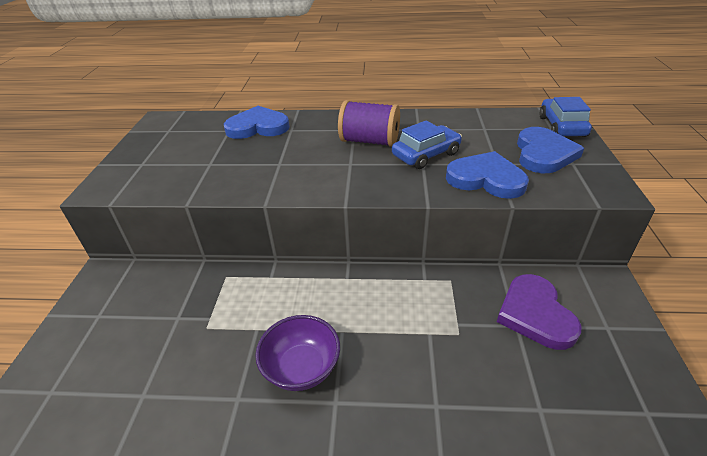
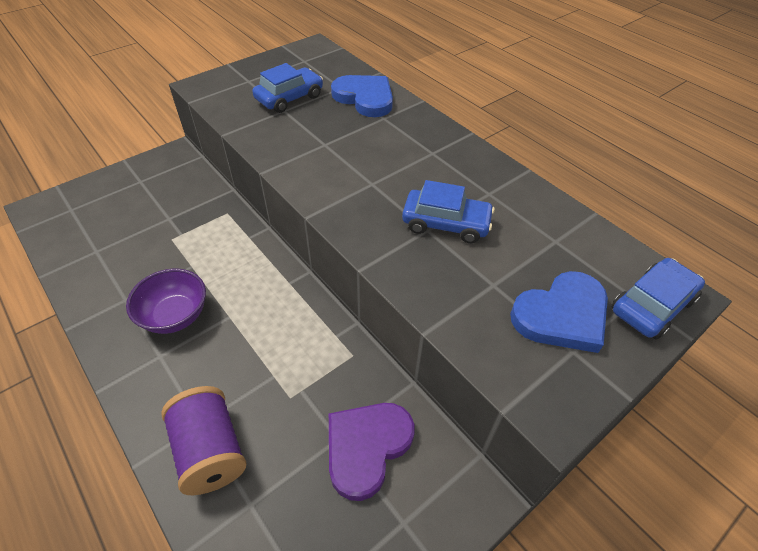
camera: 45 degrees right, 10 degrees up
(200, 155) = (289, 98): none -> blue car
(369, 141) = (423, 174): purple spool -> purple spool (210, 451)
(486, 179) = (452, 289): blue heart -> none

